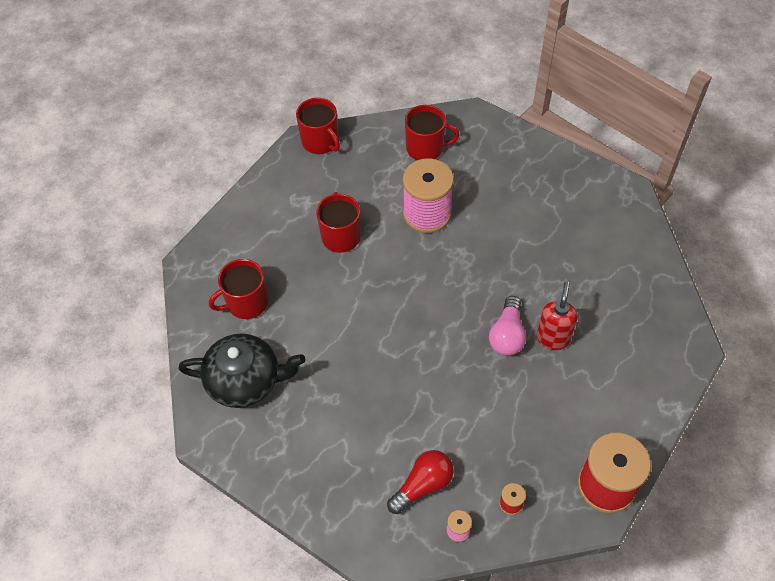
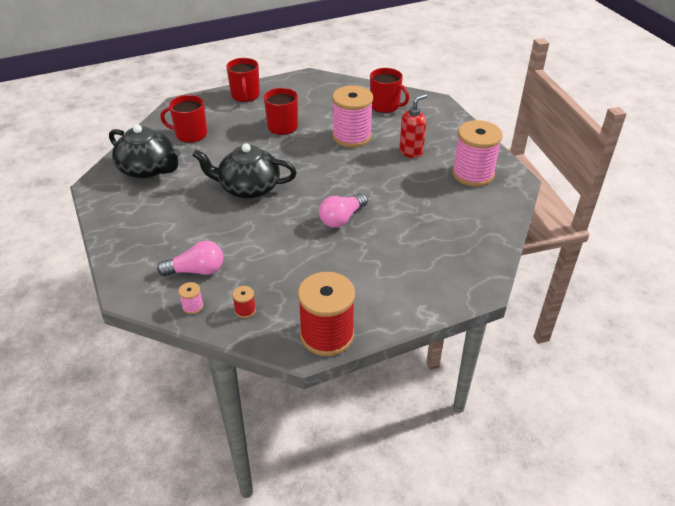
camera: 30 degrees right, 15 degrees down
(320, 142) = (319, 80): red mug -> red mug (245, 95)
(380, 346) = (248, 188): none -> black teapot
(423, 485) = (196, 271): red light bulb -> pink light bulb
(553, 338) = (373, 234): red soap dispenser -> red soap dispenser (411, 152)
(585, 205) = (473, 174): none -> pink spool

